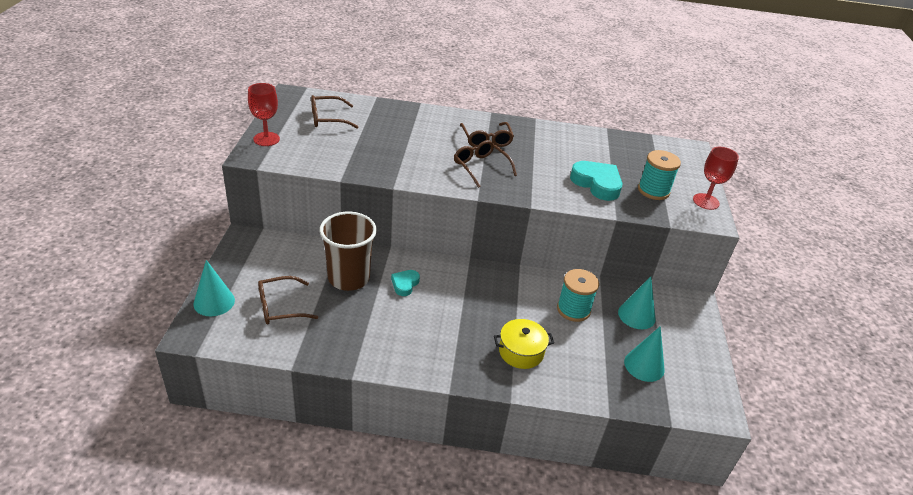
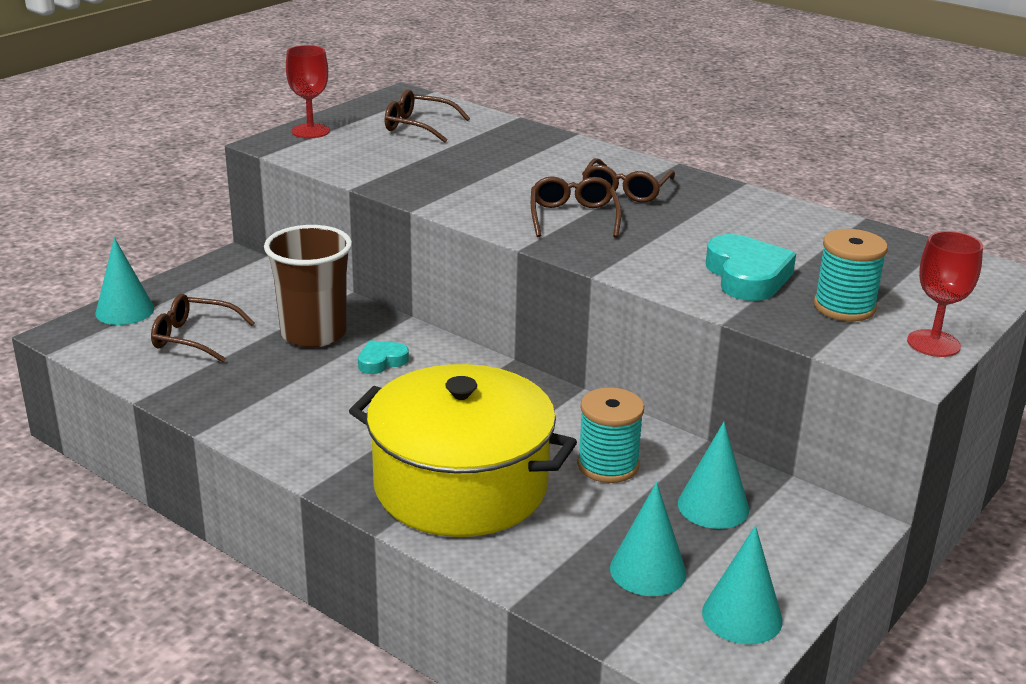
camera: 35 degrees right, 10 degrees down
(521, 352) = (461, 486): yellow pot -> yellow pot, size x2.19
(700, 373) = (742, 616): none -> turquoise cone

